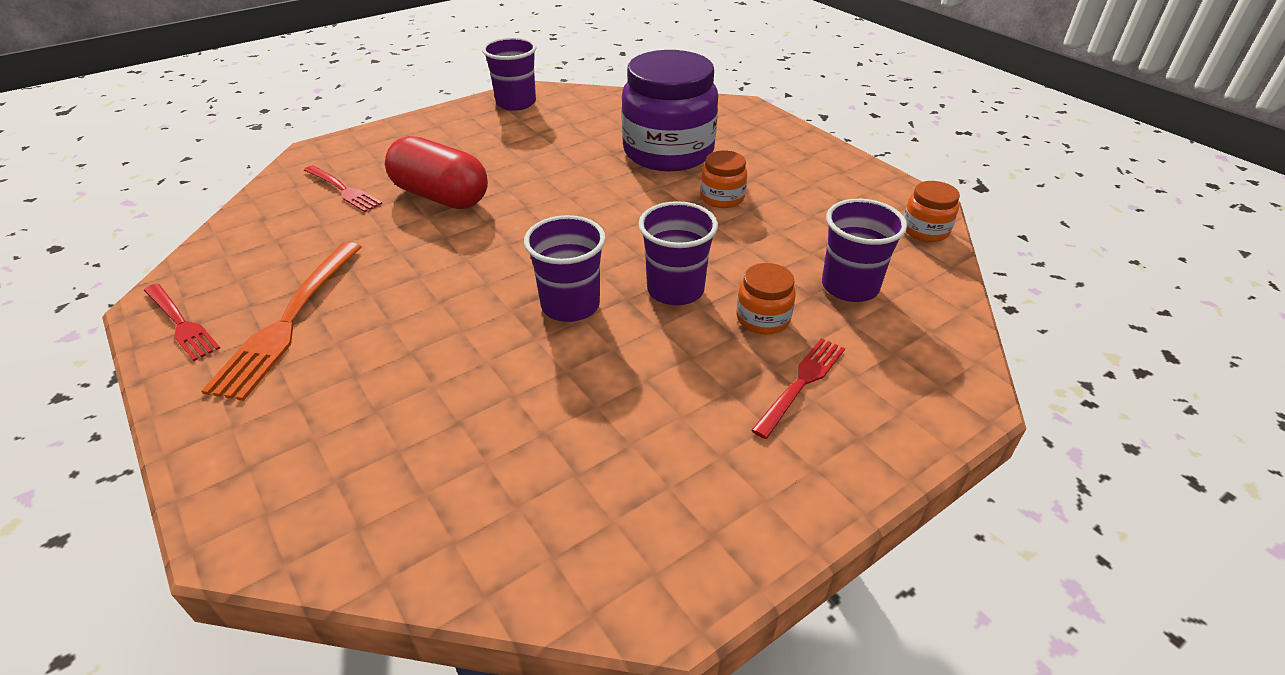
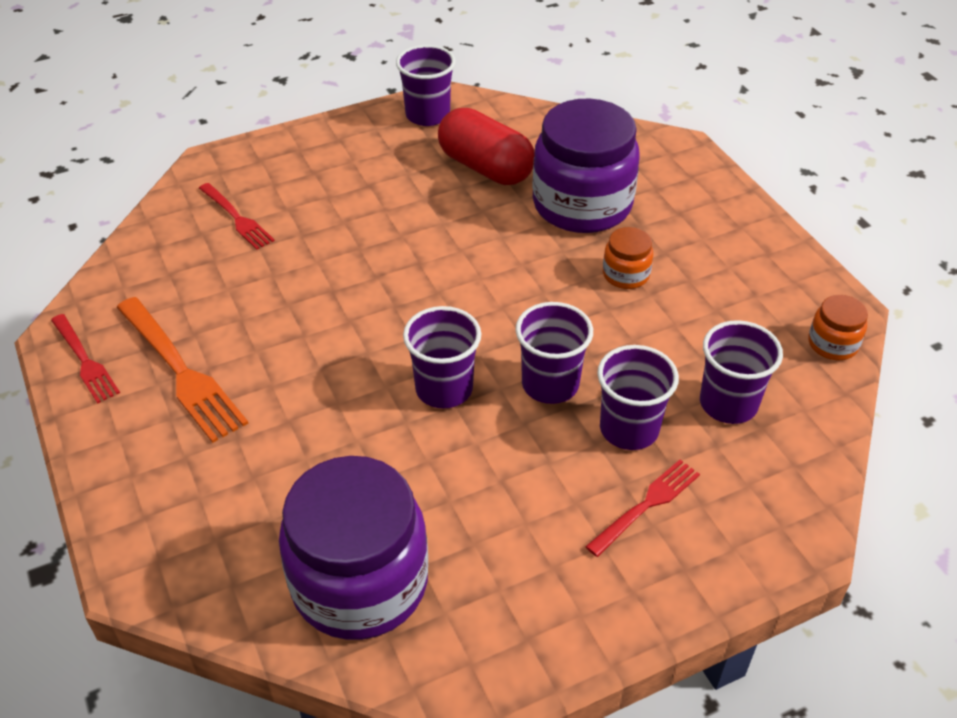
camera: 10 degrees right, 5 degrees up
(289, 321) = (181, 371): orange fork -> orange fork turned 60 degrees counterclockwise
(441, 196) = (334, 238): red capsule -> red capsule (485, 167)
(510, 503) = (360, 582): none -> purple jar
(763, 318) = (629, 429): orange jar -> purple cup

